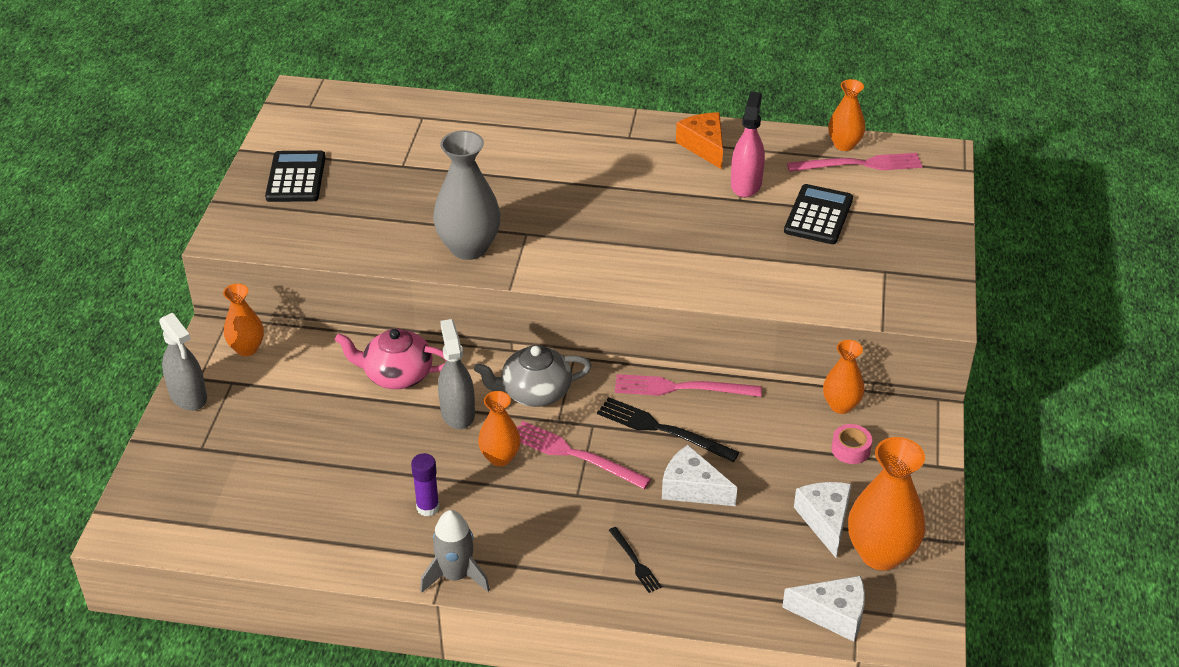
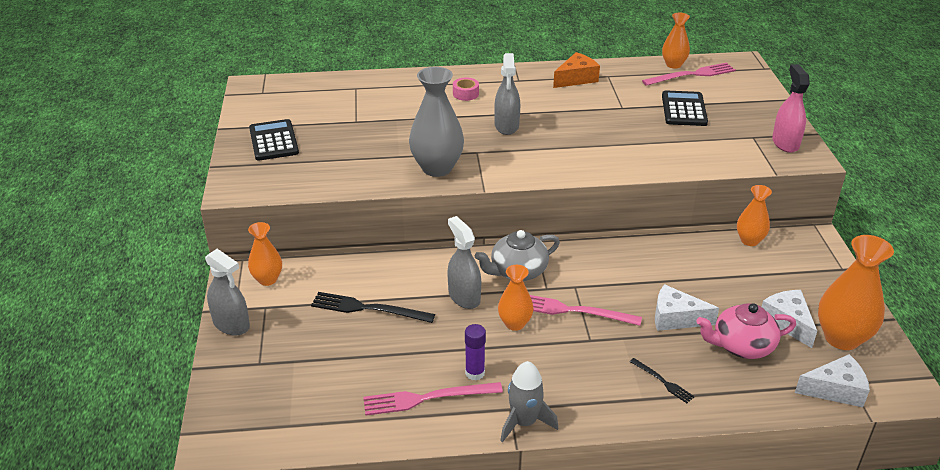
camera: 15 degrees left, 5 degrees down
(397, 375) = (401, 277): pink teapot -> pink teapot (742, 346)
(580, 202) = (506, 126): none -> grey spray bottle
(662, 430) = (629, 280): black fork -> black fork (368, 308)
(681, 388) = (627, 249): pink fork -> pink fork (427, 398)
(704, 146) = (576, 78): orange cheese -> orange cheese turned 90 degrees clockwise
(746, 184) = (620, 97): pink spray bottle -> pink spray bottle (785, 143)
(850, 449) = (775, 269): pink tape -> pink tape (465, 94)

